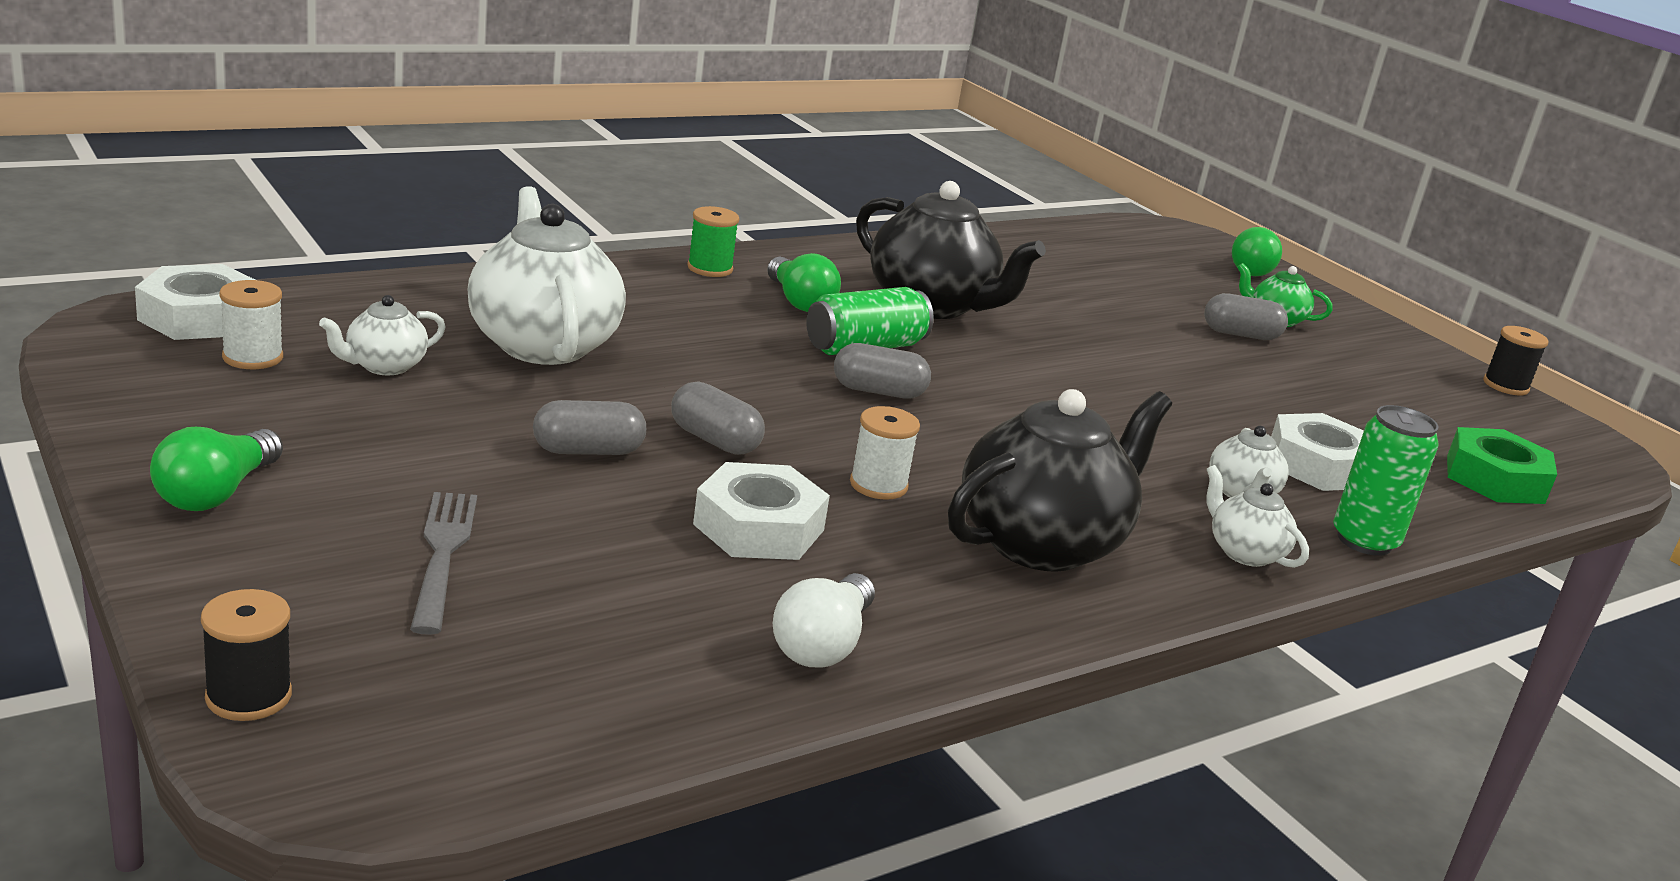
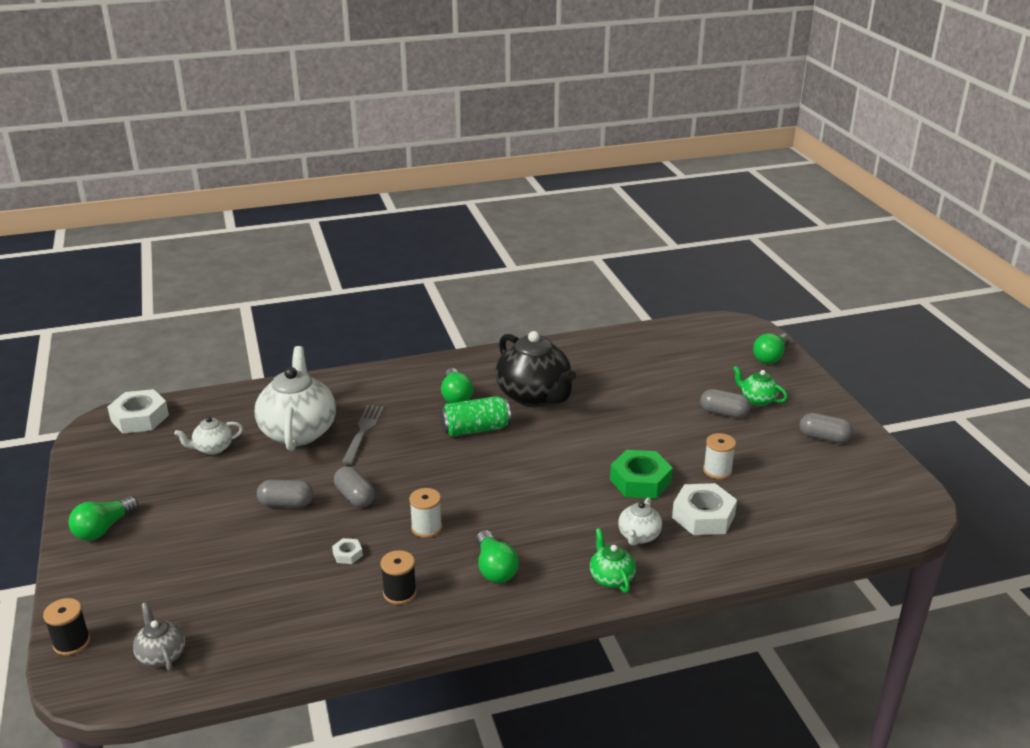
camera: 20 degrees right, 5 degrees up
(252, 357) = (153, 444): white spool -> white spool (717, 470)
(443, 554) = (187, 567): grey fork -> grey fork (363, 432)
(475, 709) = (161, 655): none -> grey teapot
(710, 268) = (417, 373): green spool -> none
(759, 527) = (347, 554): white nut -> white nut, size x0.46
(822, 644) = (340, 628): white light bulb -> none
(878, 391) = (464, 462): grey capsule -> grey capsule (824, 438)
(1041, 543) = (495, 568): black teapot -> green light bulb
(1244, 552) = (611, 578): white teapot -> green teapot
(1364, 541) = (693, 572): green can -> none
(1495, 479) = (819, 527): green nut -> green nut (640, 481)
(1505, 386) = (887, 452): black spool -> black spool (399, 593)

